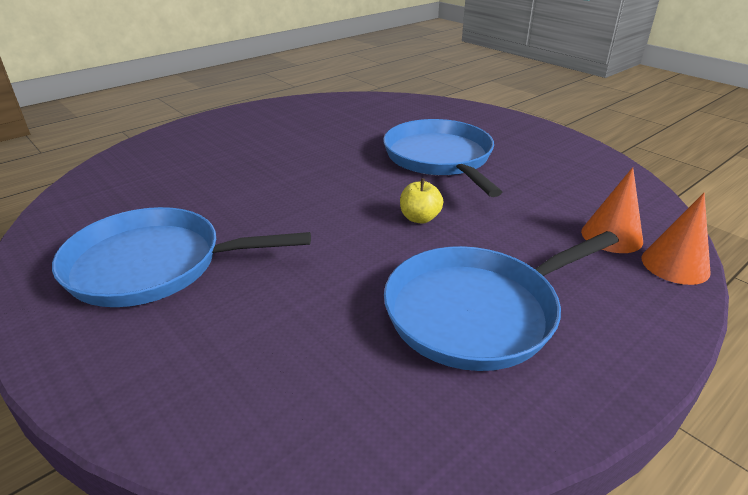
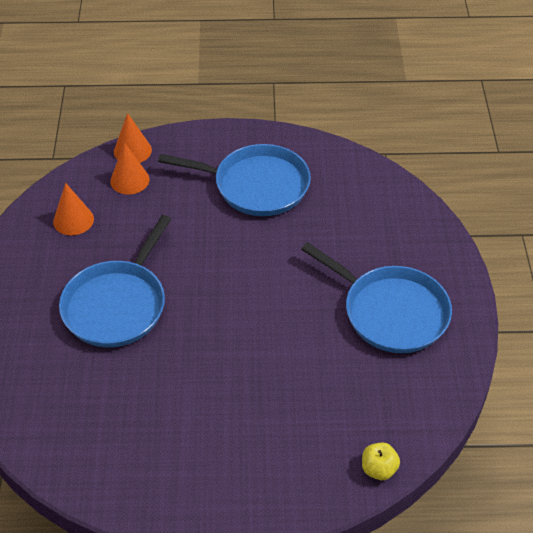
camera: 140 degrees left, 15 degrees up
(419, 218) = (209, 255): yellow apple -> yellow apple (378, 469)
(582, 184) = (73, 220): none -> orange cone

